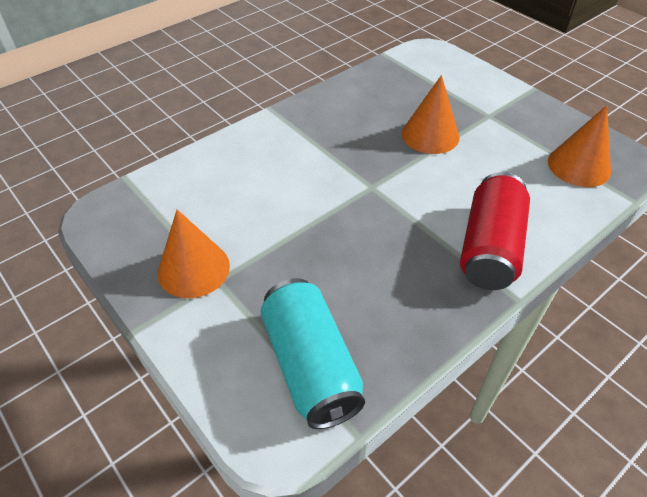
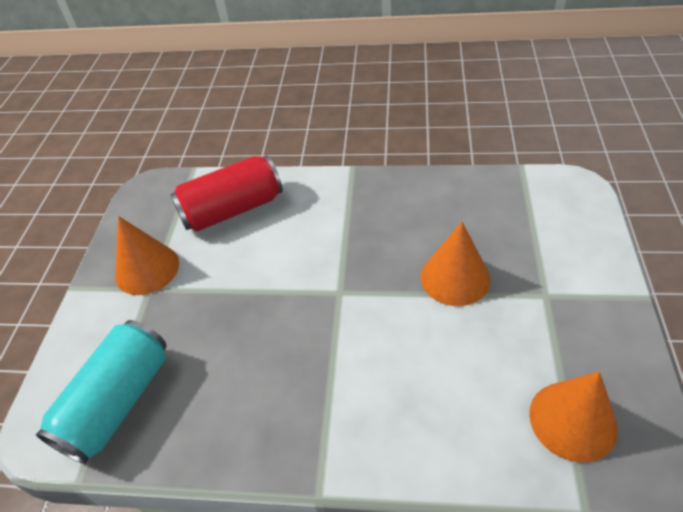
camera: 50 degrees right, 0 degrees up
(489, 247) = (360, 426): red can -> red can (232, 209)

